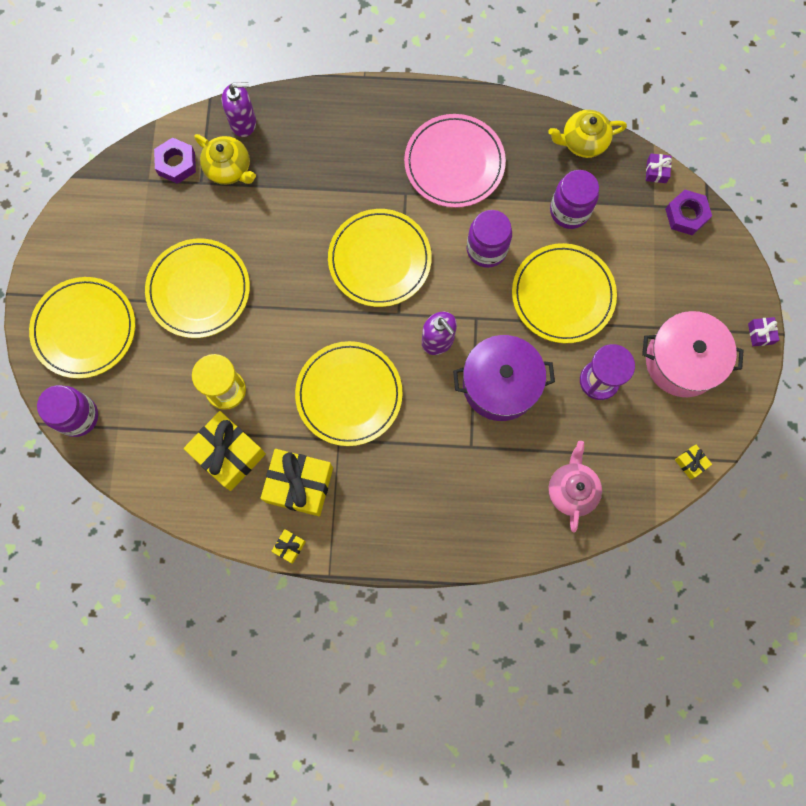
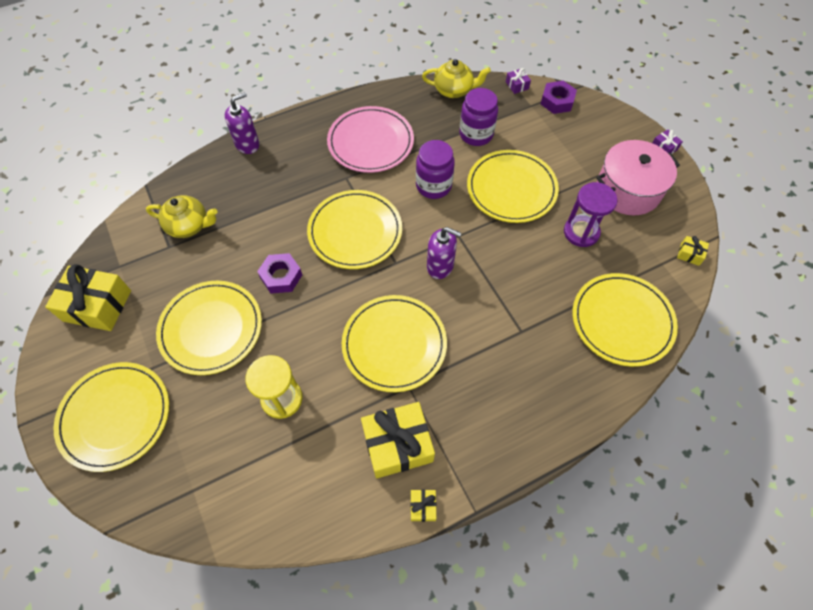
camera: 30 degrees left, 15 degrees down
(78, 416) = (146, 502): purple jar -> none
(176, 163) = (140, 242): purple nut -> purple nut (281, 276)
(228, 454) = (315, 454): yellow gift -> yellow gift (97, 305)
(243, 123) = (183, 188): purple soap dispenser -> purple soap dispenser (247, 144)
(500, 384) = (510, 273): purple pot -> none
(571, 490) = (622, 321): pink teapot -> yellow plate
(583, 142) = (454, 90): yellow teapot -> yellow teapot turned 135 degrees counterclockwise

